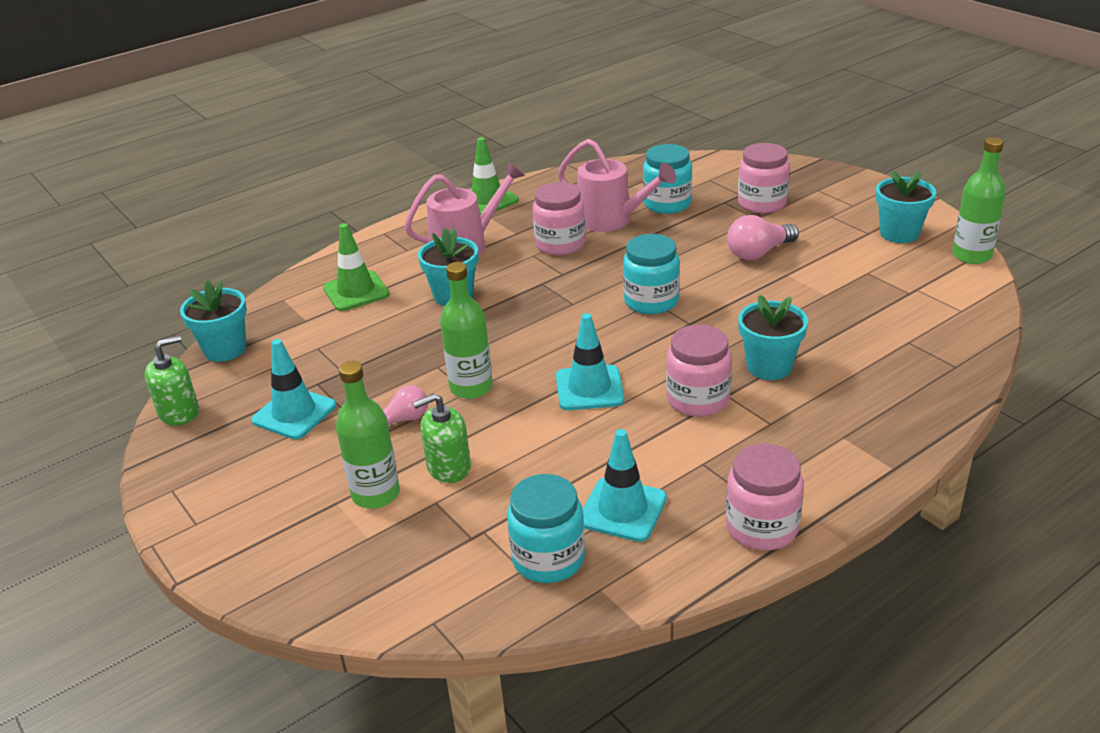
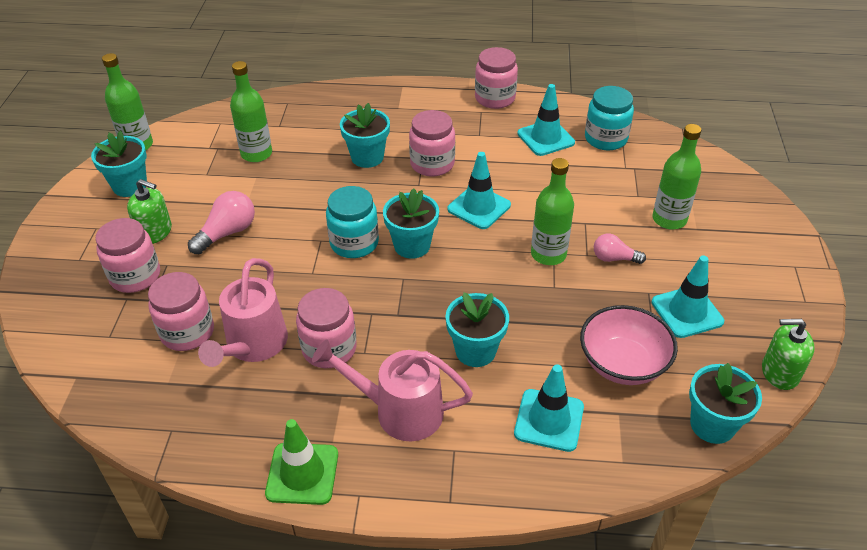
camera: 140 degrees left, 10 degrees up
(326, 348) = (622, 364): none -> pink bowl
(356, 291) = (549, 420): green traffic cone -> turquoise traffic cone
(448, 467) = (613, 210): green soap dispenser -> green soap dispenser (155, 232)
(601, 326) = (412, 245): none -> turquoise flower pot
(612, 220) = (253, 346): pink watering can -> pink watering can turned 150 degrees counterclockwise
(667, 204) = (187, 332): turquoise jar -> pink jar
(758, 253) = (227, 233): pink light bulb -> pink light bulb turned 60 degrees counterclockwise
(868, 308) = (256, 154): none -> green bottle

